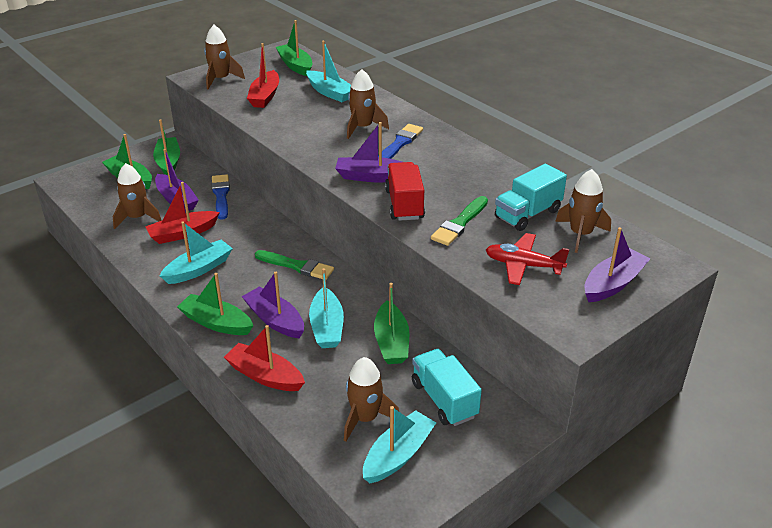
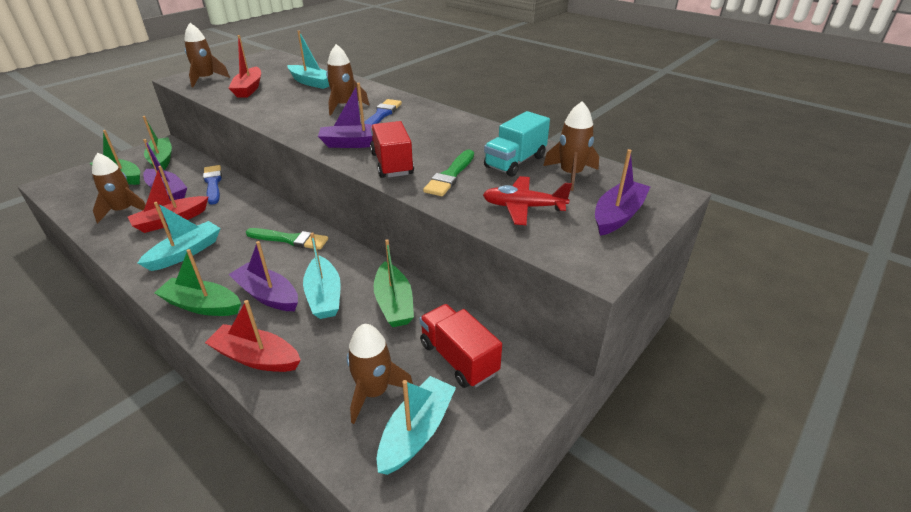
camera: 10 degrees left, 0 degrees up
(295, 66) = (278, 66): green boat -> none
(444, 400) = (458, 358): turquoise truck -> red truck

